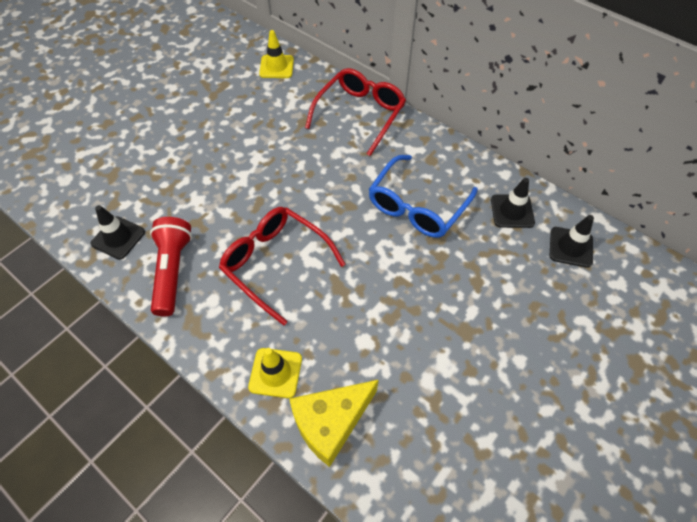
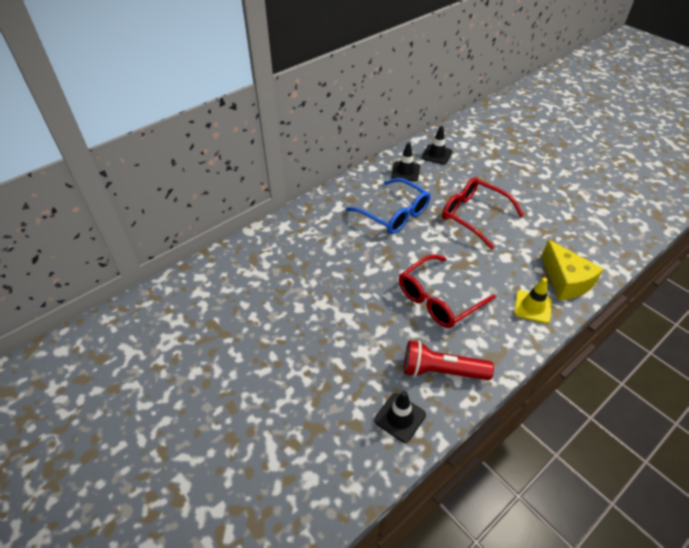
camera: 80 degrees left, 10 degrees down
(276, 67) = (203, 280): yellow traffic cone -> none
(360, 114) = (290, 231): red glasses -> red glasses (473, 216)

